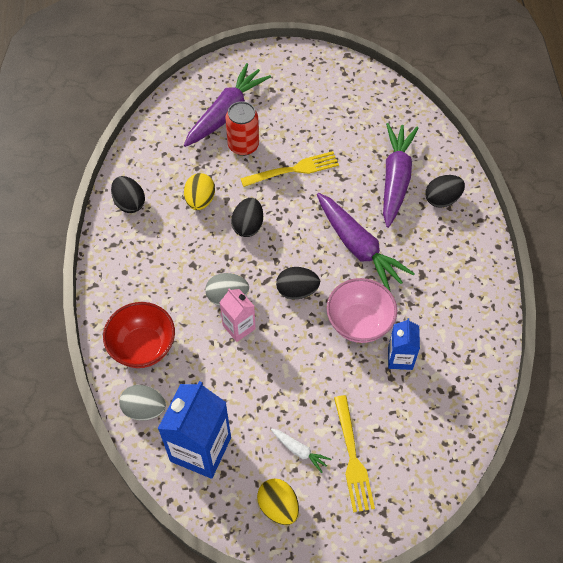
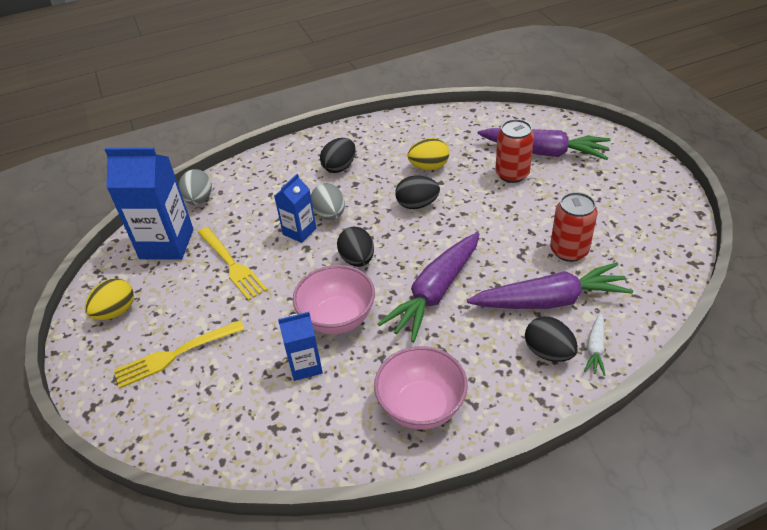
camera: 75 degrees right, 15 degrees down
(129, 203) = (401, 129): black egg -> black egg (339, 167)
(143, 347) = (258, 181): red bowl -> none
(239, 327) = (299, 231): pink carton -> blue carton
(293, 170) = (506, 216): yellow fork -> yellow fork (232, 265)
(299, 451) = (176, 311): white carrot -> white carrot (595, 348)
(351, 146) = (569, 250): none -> red can
(463, 291) = (421, 406): none -> pink bowl

